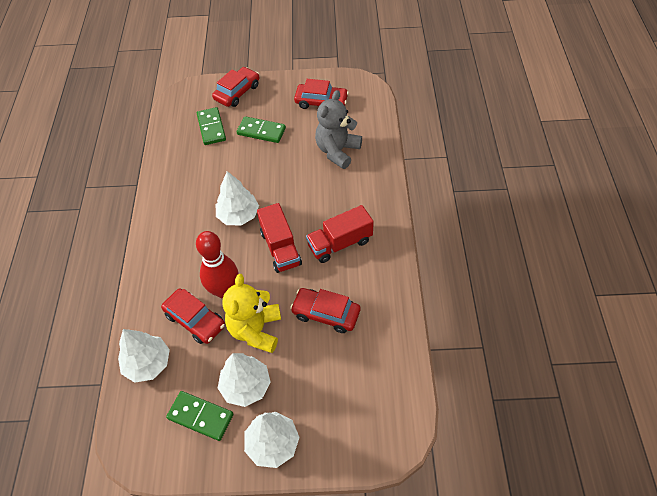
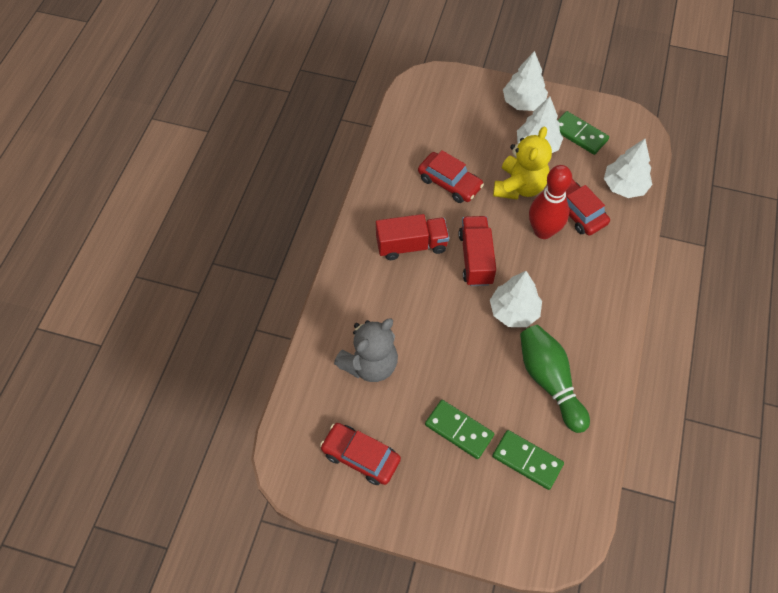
camera: 165 degrees left, 5 degrees up
(202, 176) = (549, 381): none -> green bowling pin
(211, 127) = (527, 460): green domino -> green domino turned 60 degrees counterclockwise
(237, 92) = (478, 521): red car -> none

